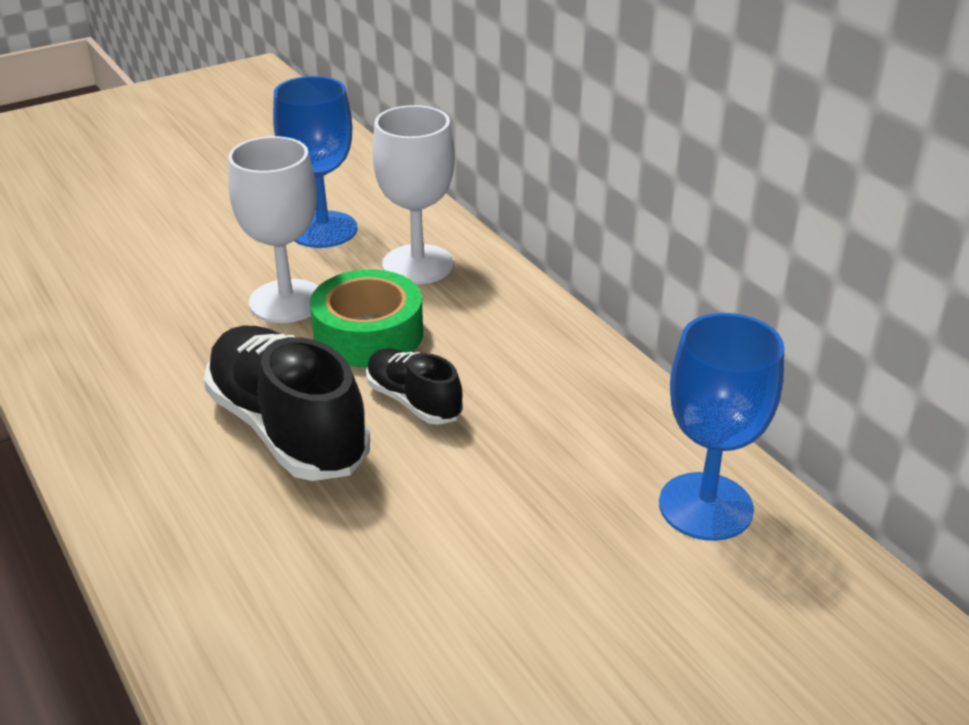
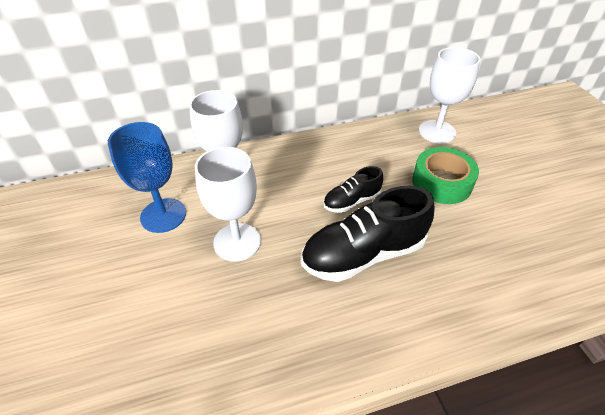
camera: 75 degrees left, 10 degrees up
(368, 334) = (286, 210): green tape -> green tape (441, 183)
(705, 506) = (437, 132): blue goblet -> white goblet

